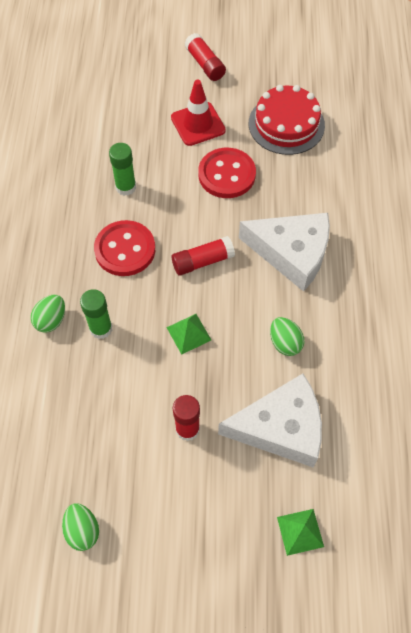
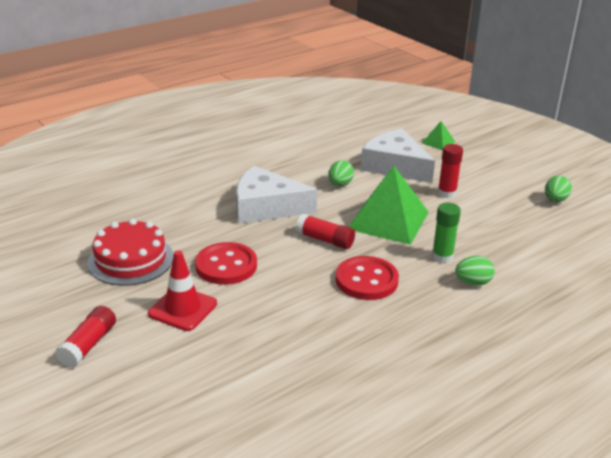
camera: 130 degrees left, 30 degrees down
(126, 187) = (307, 313): green glue stick -> none
(189, 333) = (388, 220): green pyramid -> green pyramid, size x2.21
(292, 253) = (266, 207): white cheese -> white cheese turned 60 degrees counterclockwise

